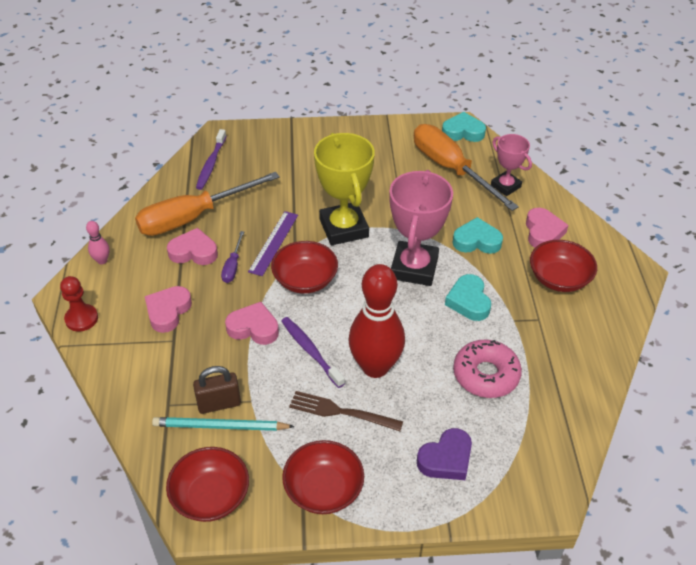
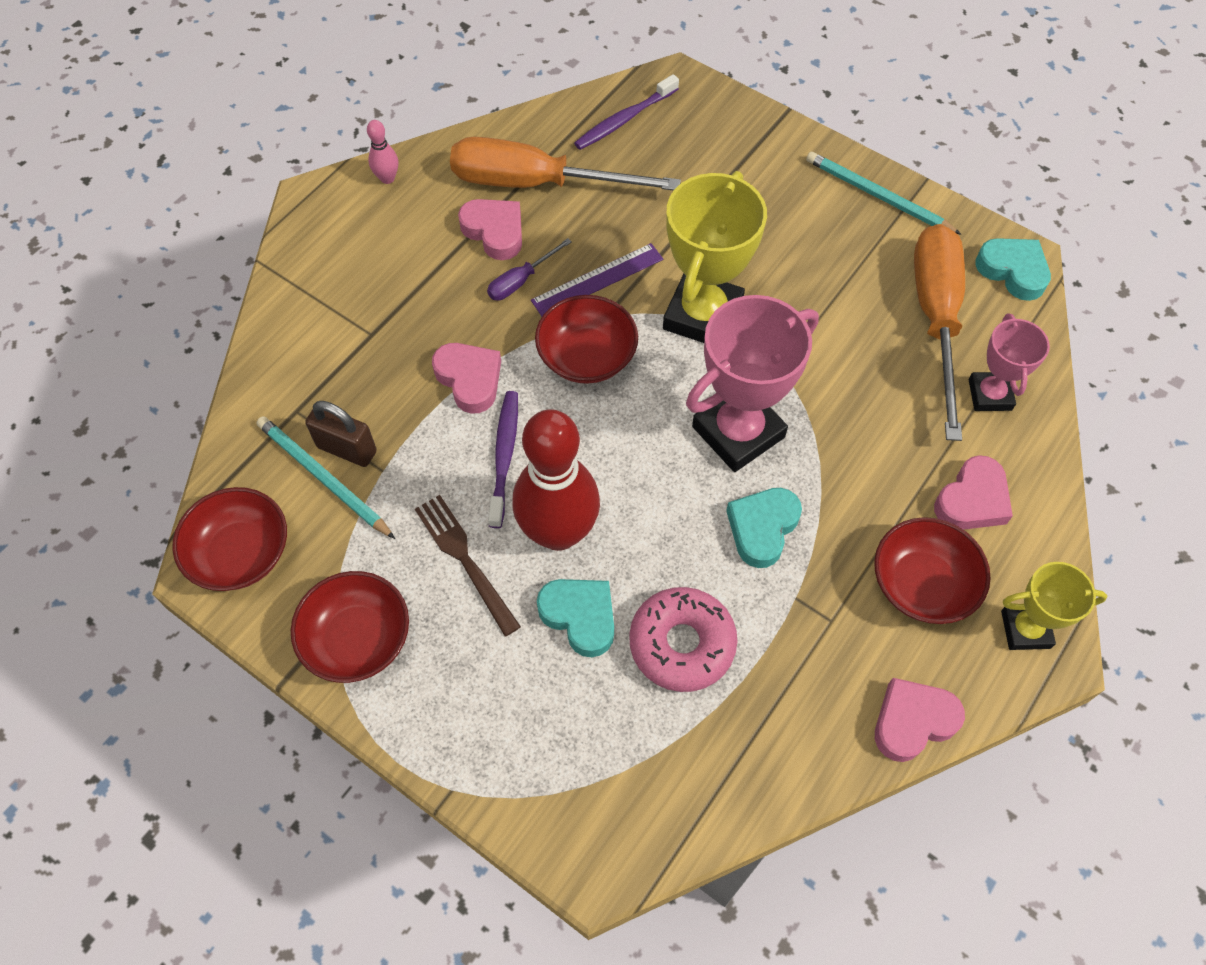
camera: 40 degrees right, 15 degrees up
(81, 319) = (303, 240): red pawn -> none
(168, 311) = (398, 292): pink heart -> pink heart (912, 721)
(372, 133) = (877, 196): none -> turquoise pencil
(446, 459) = (525, 713): purple heart -> none
(476, 241) = (862, 450): turquoise heart -> turquoise heart (580, 617)
(617, 268) = (1025, 629): none -> yellow trophy

